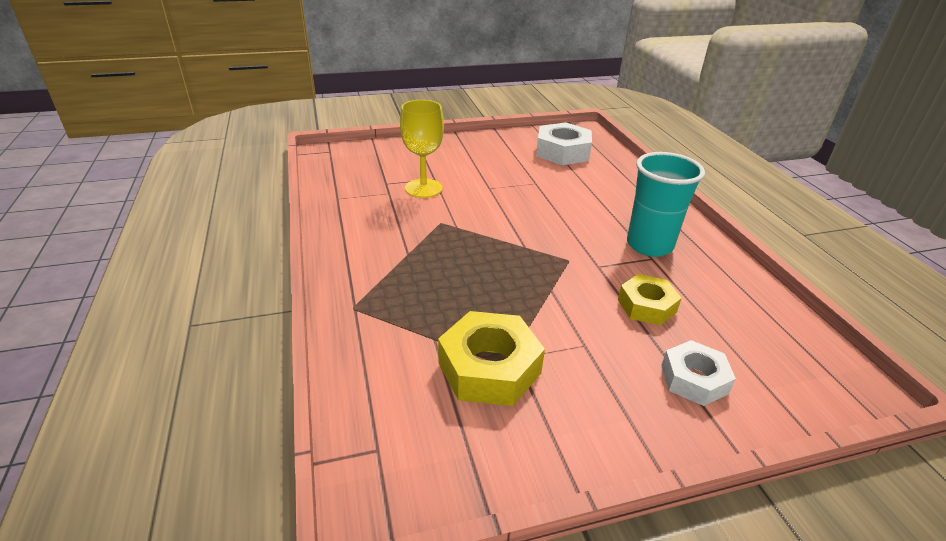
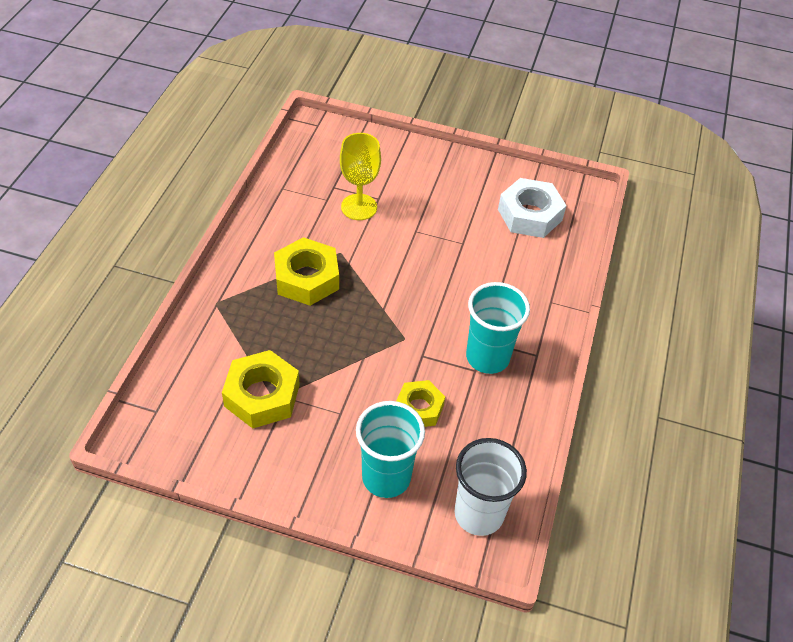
camera: 30 degrees right, 15 degrees up
(430, 251) = (307, 278): none -> yellow nut
(694, 379) = (386, 477): white nut -> turquoise cup
(805, 365) = (479, 514): none -> white cup

